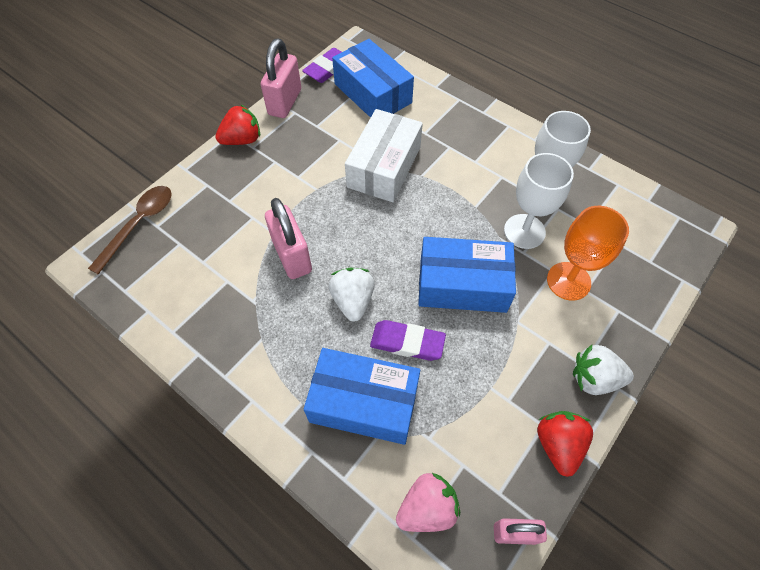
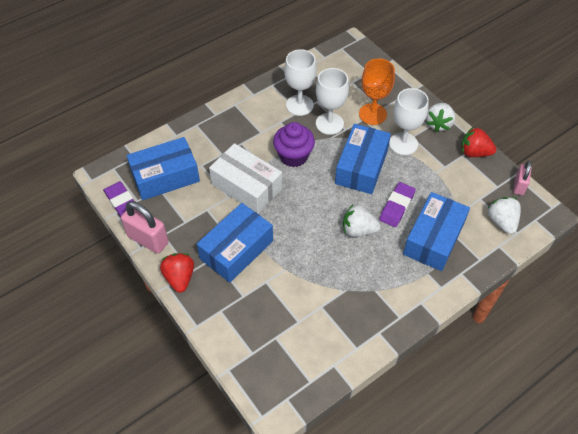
camera: 75 degrees left, 5 degrees down
(139, 225) = (246, 366): brown spoon -> none
(290, 179) = (236, 250): none -> blue box
(292, 256) = (311, 260): pink padlock -> none
(427, 508) = (501, 221): pink strawberry -> white strawberry
(450, 203) = (293, 156): none -> purple cupcake
(529, 332) = (403, 144): none -> white goblet

